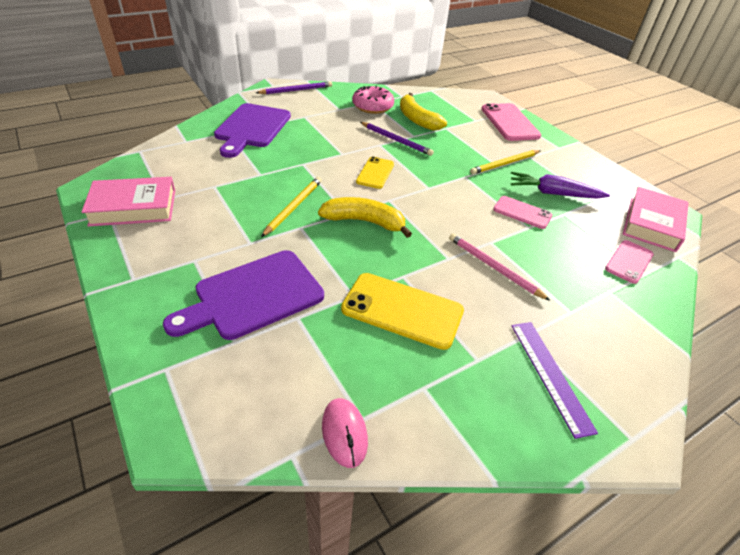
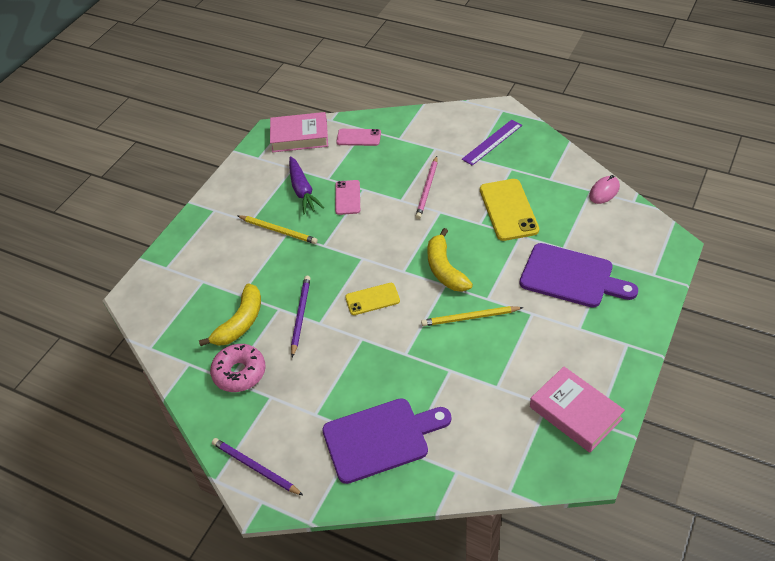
camera: 115 degrees left, 5 degrees up
(509, 122) = (187, 256): pink phone -> none

